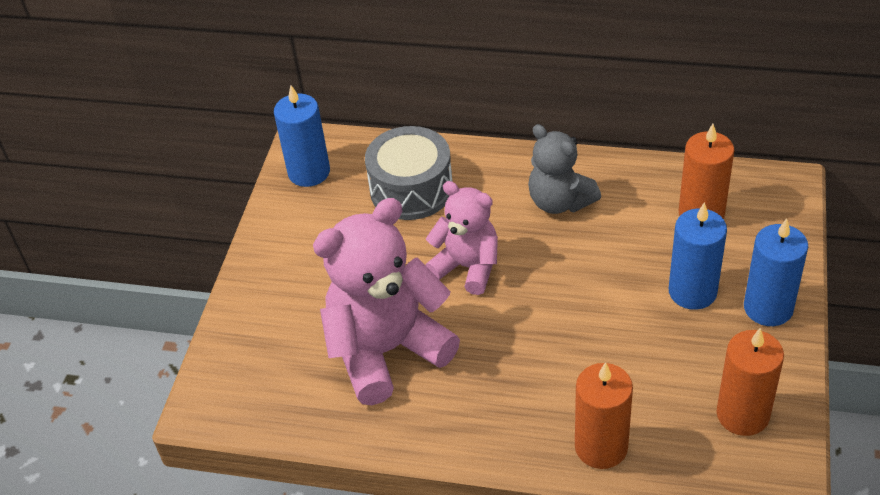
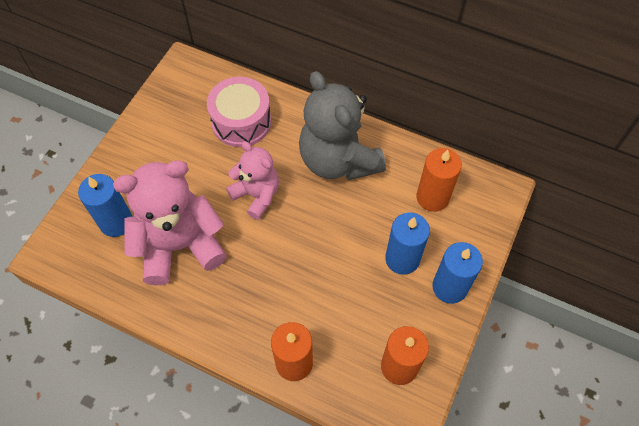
camera: 10 degrees right, 15 degrees up
(309, 172) = (178, 89): blue candle -> blue candle (116, 222)
(411, 189) = (241, 122): grey drum -> pink drum
(559, 202) = (338, 160): grey teddy bear -> grey teddy bear, size x1.66

